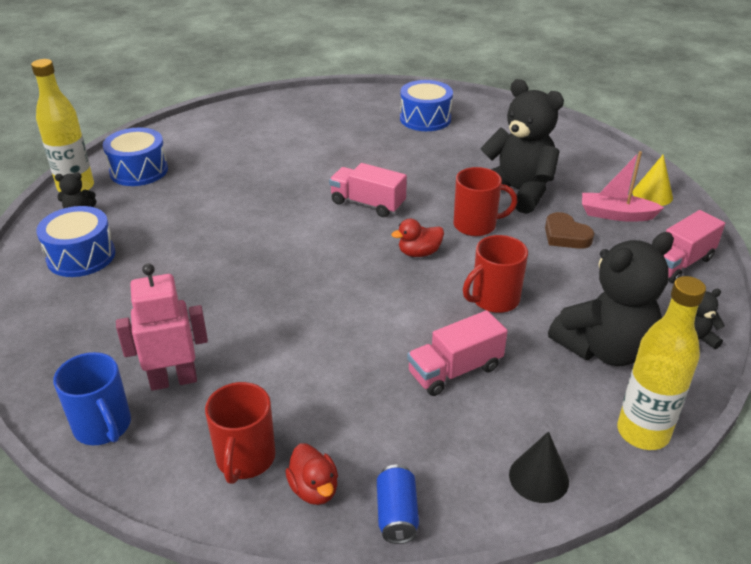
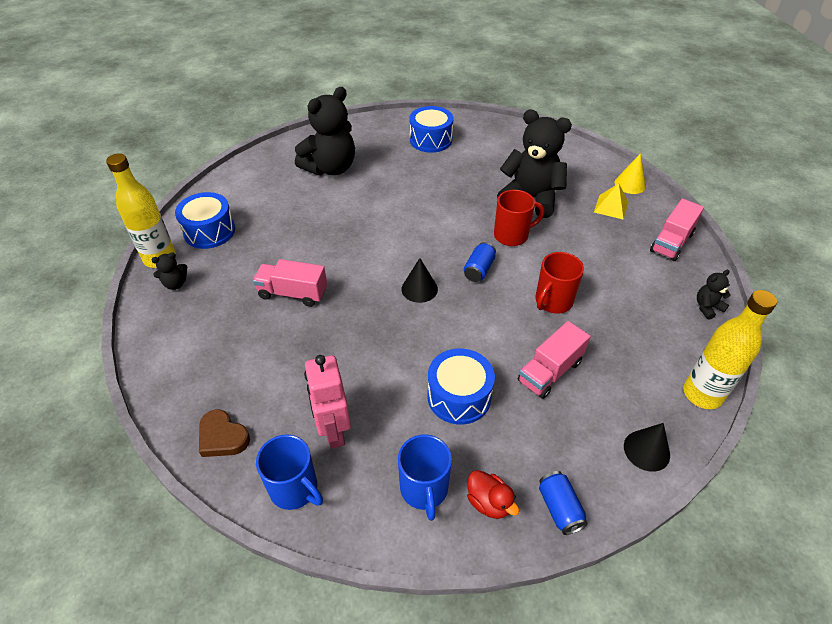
camera: 15 degrees left, 10 degrees up
(81, 256) = (198, 328): blue drum -> blue drum (459, 396)
(173, 380) = (333, 431): pink robot -> pink robot turned 75 degrees counterclockwise
(245, 459) = (424, 489): red mug -> blue mug
(339, 260) = (419, 289): none -> black cone
(367, 204) = (419, 230): pink truck -> pink truck (293, 293)
(419, 253) = (479, 270): red duck -> blue can
(565, 235) = (582, 233): brown heart -> brown heart (222, 437)
(604, 349) = (649, 328): black teddy bear -> black teddy bear (330, 168)
(616, 215) = (611, 207): pink boat -> yellow pyramid

